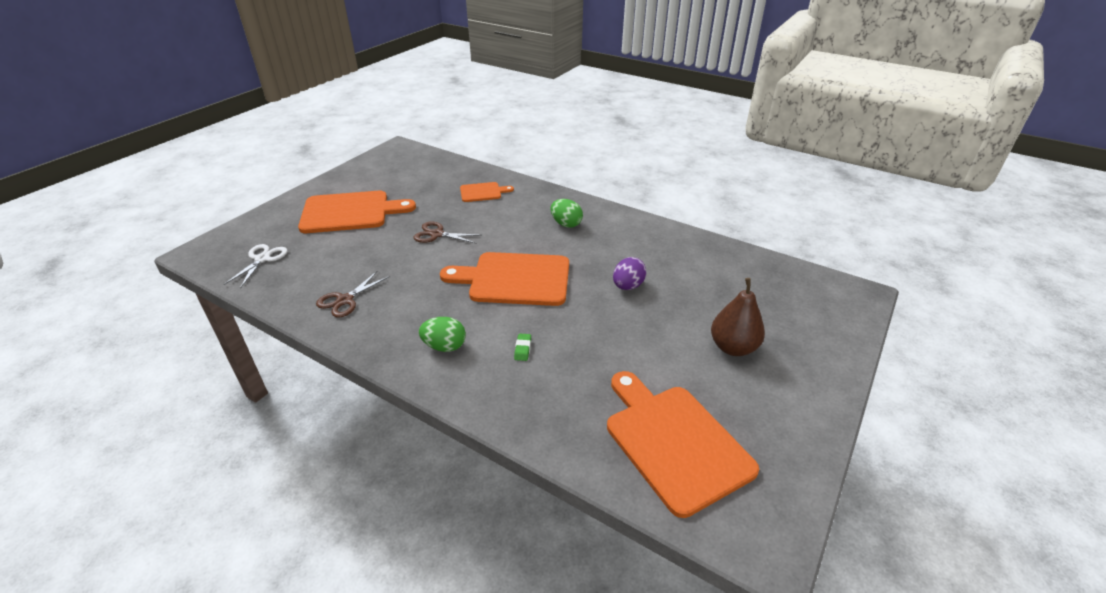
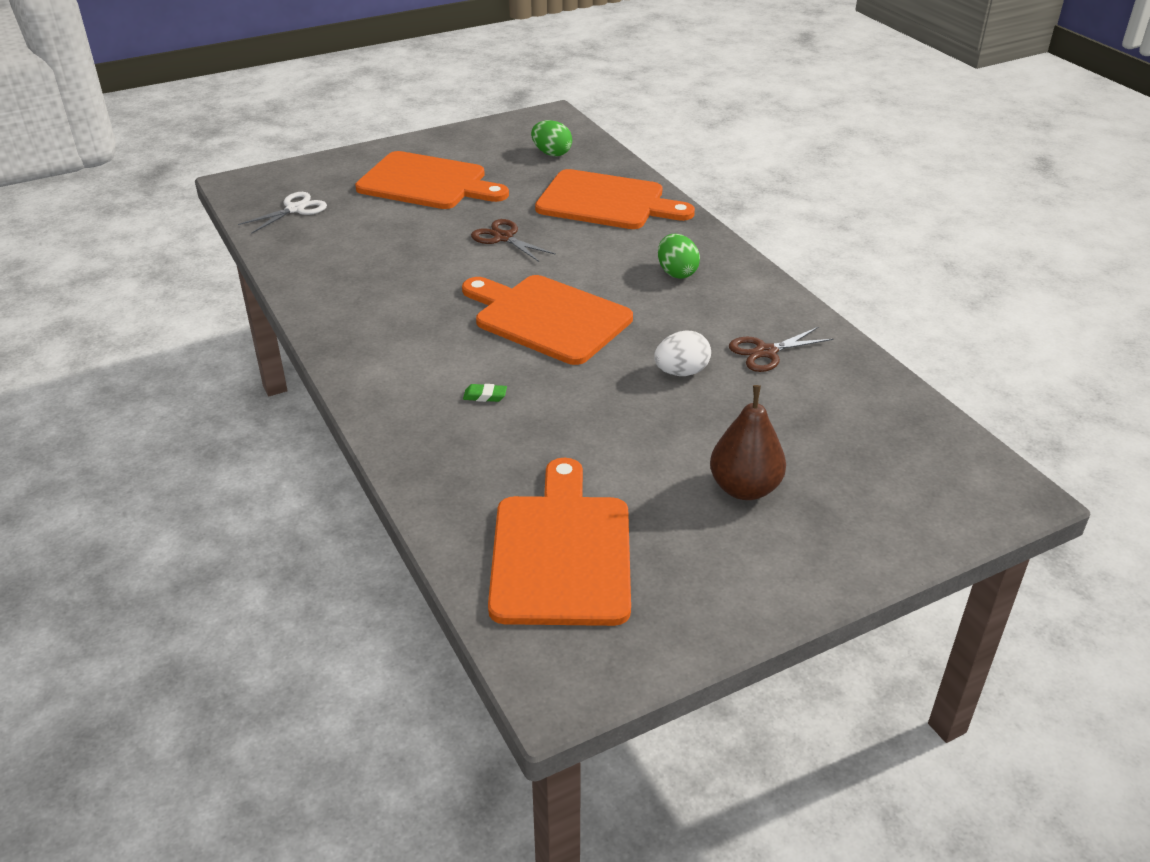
camera: 30 degrees right, 0 degrees up
(345, 300) = (342, 280): brown scissors -> brown scissors (766, 352)
(444, 346) = (403, 363): green egg -> green egg (551, 153)
(482, 192) = (606, 202): orange cutting board -> orange cutting board, size x1.97
(523, 349) = (485, 396): green eraser -> green eraser turned 60 degrees clockwise
(627, 286) = (681, 372): purple egg -> white egg

